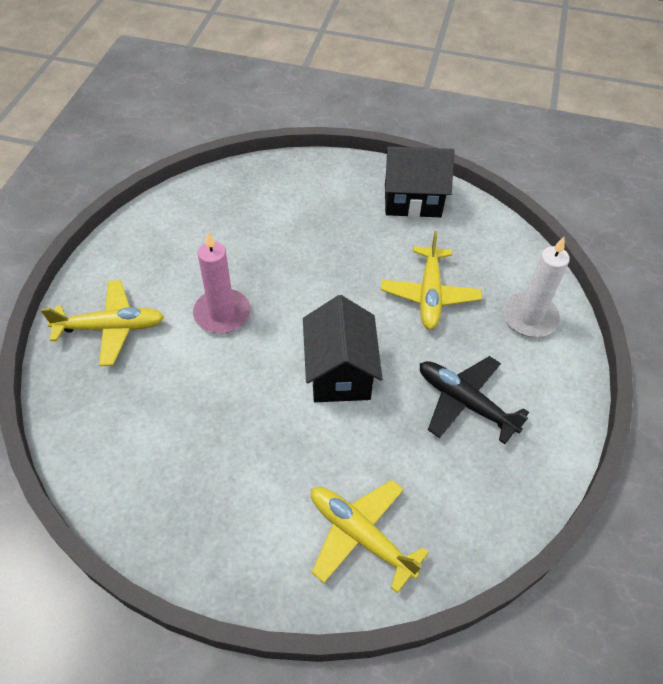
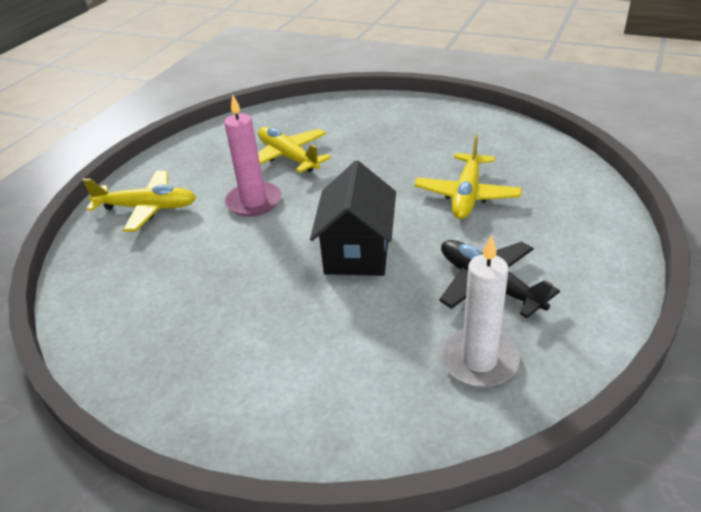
camera: 15 degrees right, 15 degrees down
(360, 535) = (342, 395): yellow plane -> yellow plane (288, 157)
(412, 200) = (463, 126): black house -> none
(529, 317) = (574, 217): white candle -> white candle (479, 360)

